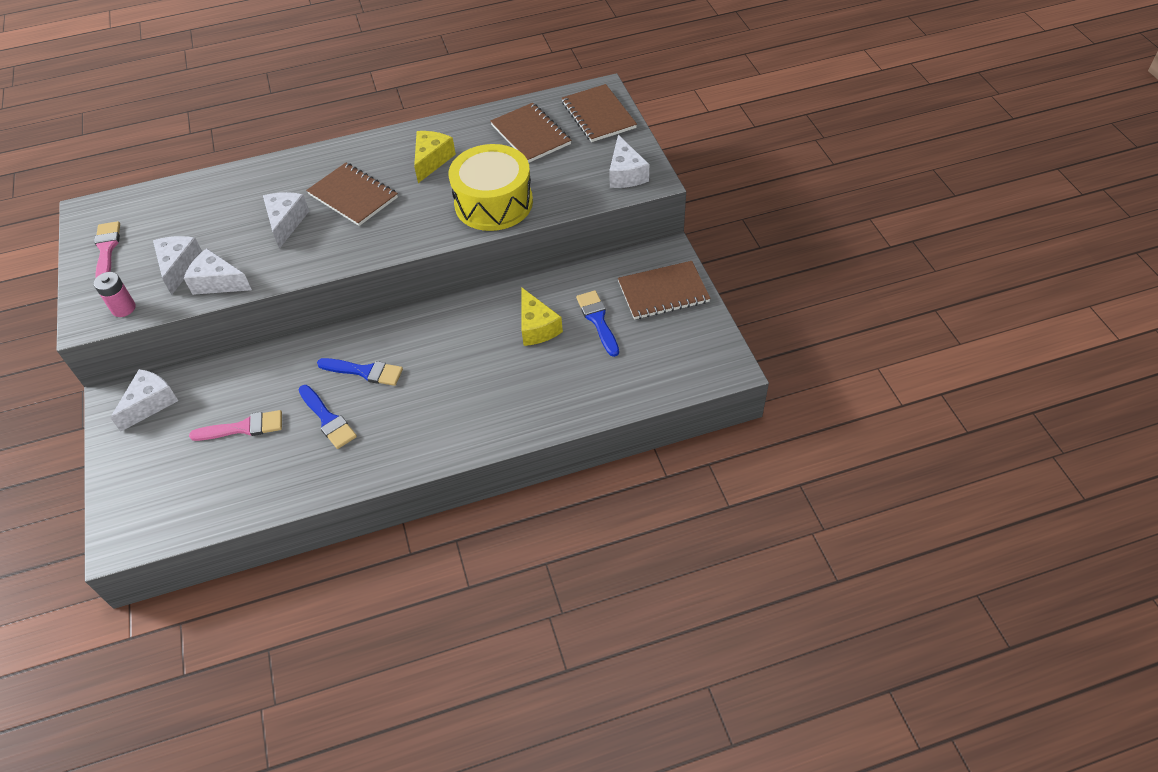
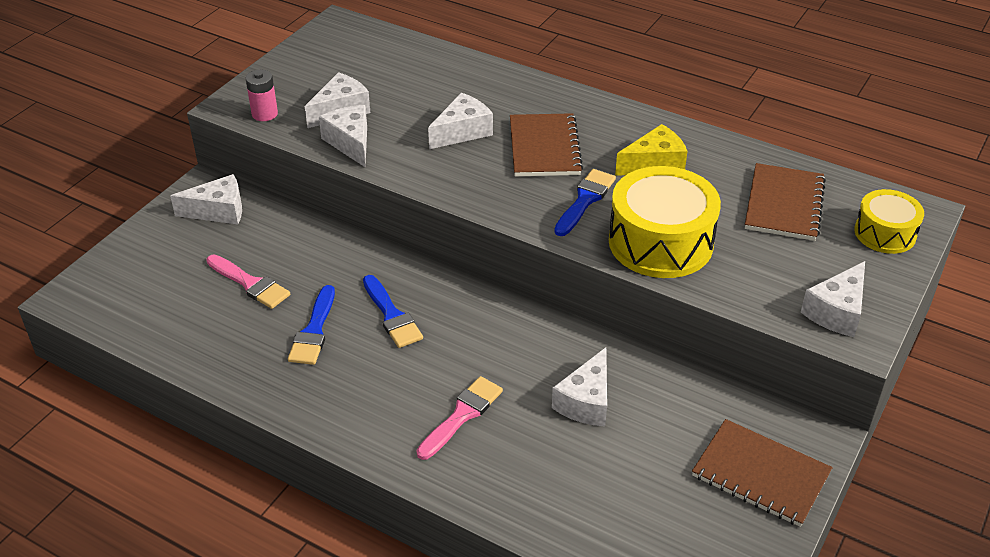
camera: 45 degrees right, 10 degrees down
(107, 250) = (312, 62): pink brush -> pink brush (462, 415)
(537, 327) = (586, 401): yellow cheese -> white cheese
(598, 115) = (885, 233): brown notebook -> yellow drum
(598, 320) = (654, 445): blue brush -> blue brush (585, 200)

